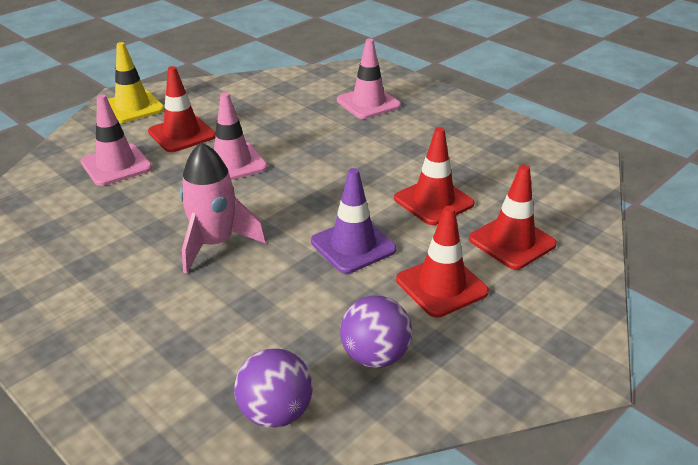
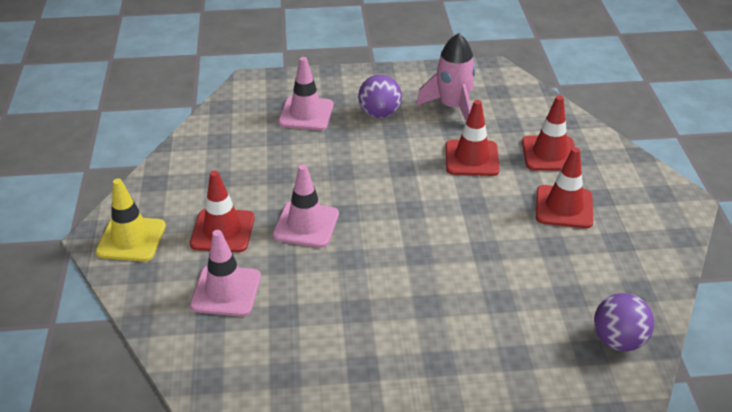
camera: 50 degrees left, 5 degrees up
(215, 244) = (409, 285): pink rocket -> pink rocket (452, 107)
(353, 246) = (483, 220): purple traffic cone -> none
(375, 356) = (604, 271): purple ball -> purple ball (379, 114)

